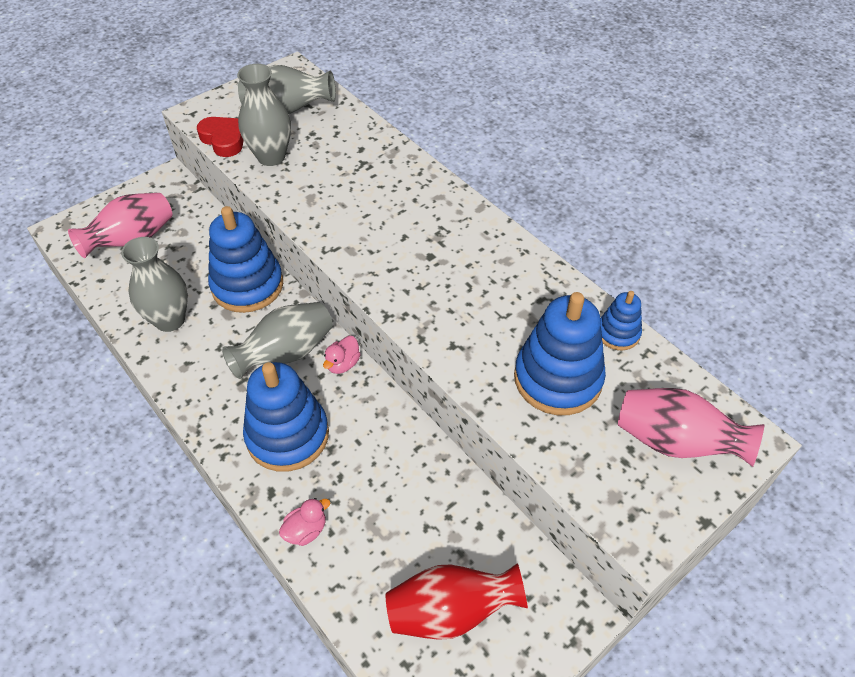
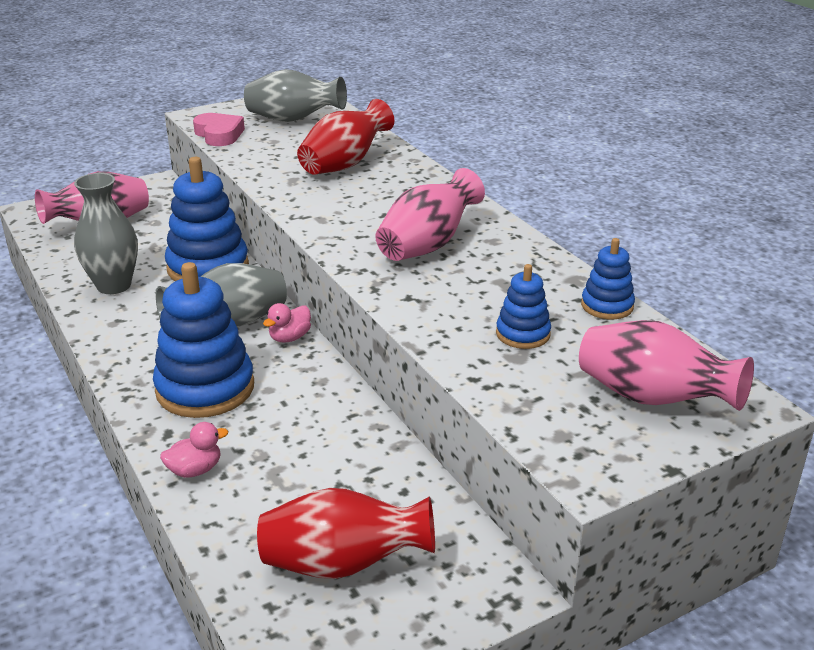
camera: 10 degrees right, 20 degrees down
(224, 140) = (219, 134): red heart -> pink heart
(271, 156) = (263, 149): grey vase -> none
(351, 170) = (344, 164): none -> red vase
(452, 274) = (427, 245): none -> pink vase
(557, 379) = (523, 334): blue stacking toy -> blue stacking toy, size x0.51

